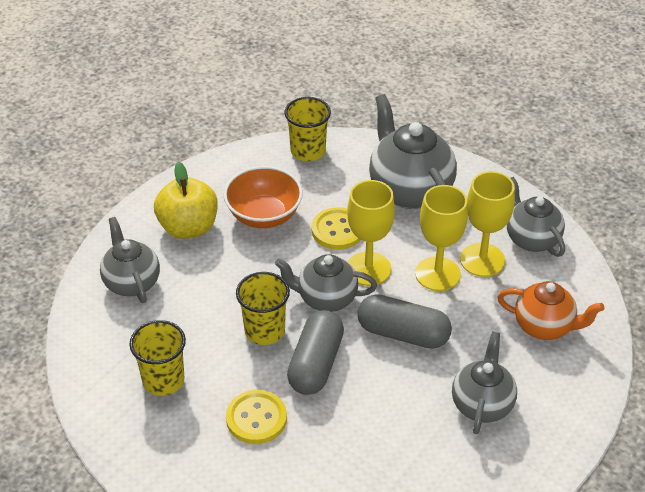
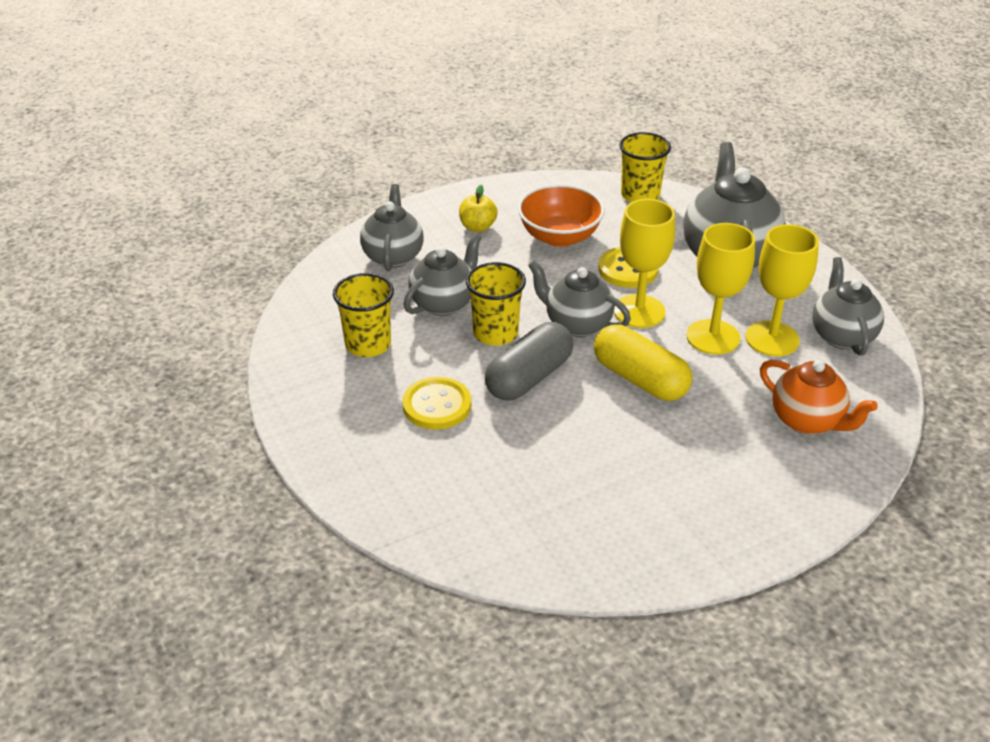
camera: 25 degrees right, 5 degrees down
(188, 227) = (477, 227): yellow apple -> yellow apple, size x0.57
(403, 334) = (640, 379): grey capsule -> yellow capsule
(482, 404) = (688, 471): grey teapot -> grey teapot (444, 303)

